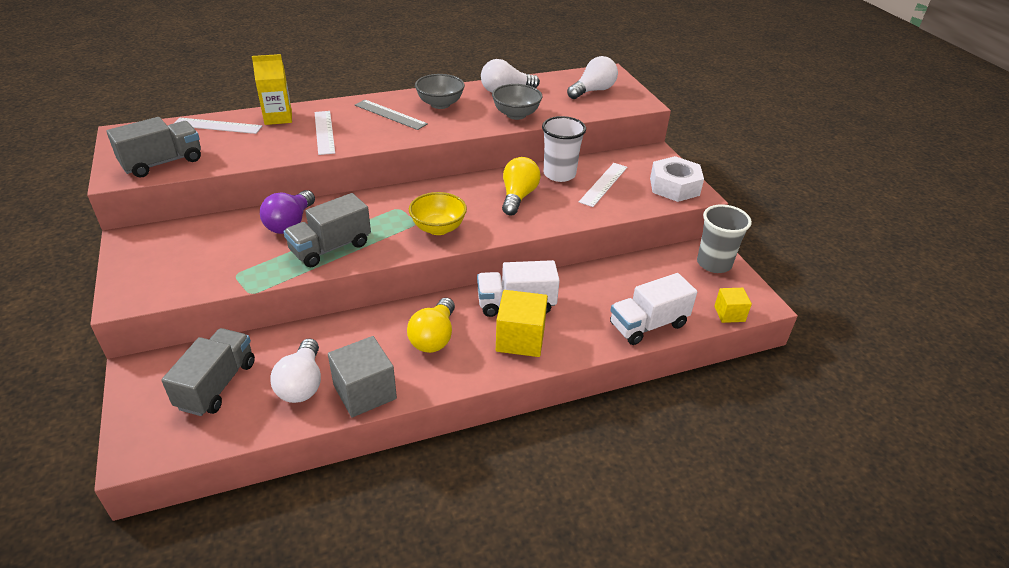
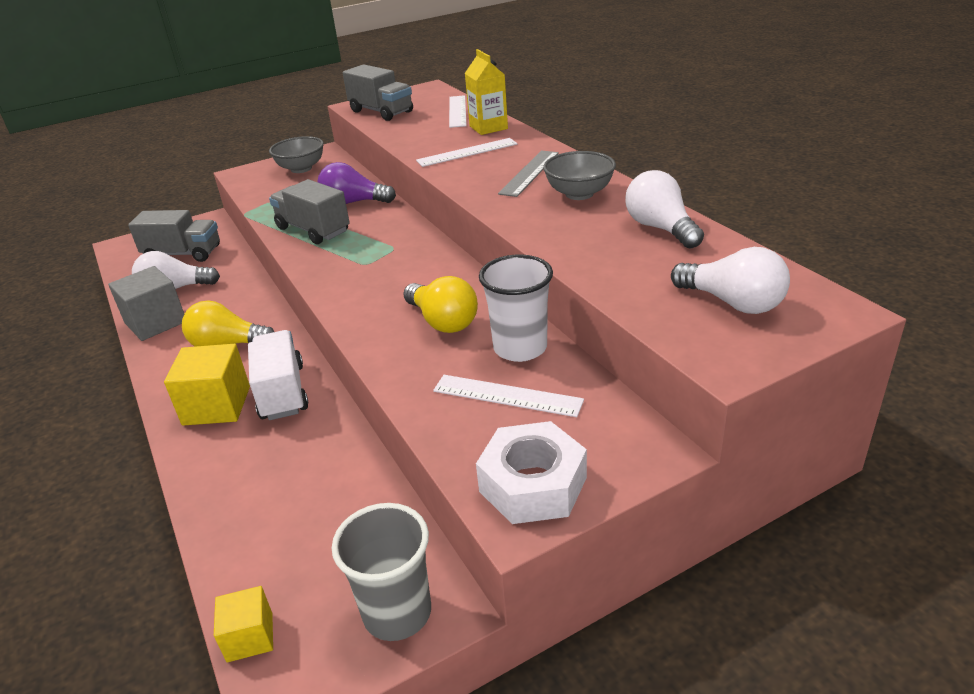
camera: 85 degrees right, 5 degrees down
(438, 228) = (356, 279): yellow bowl -> none
(516, 115) = (584, 248): grey bowl -> grey bowl (301, 168)
(518, 197) = (443, 321): yellow light bulb -> yellow light bulb turned 45 degrees clockwise
(648, 325) = (231, 525): white truck -> none

